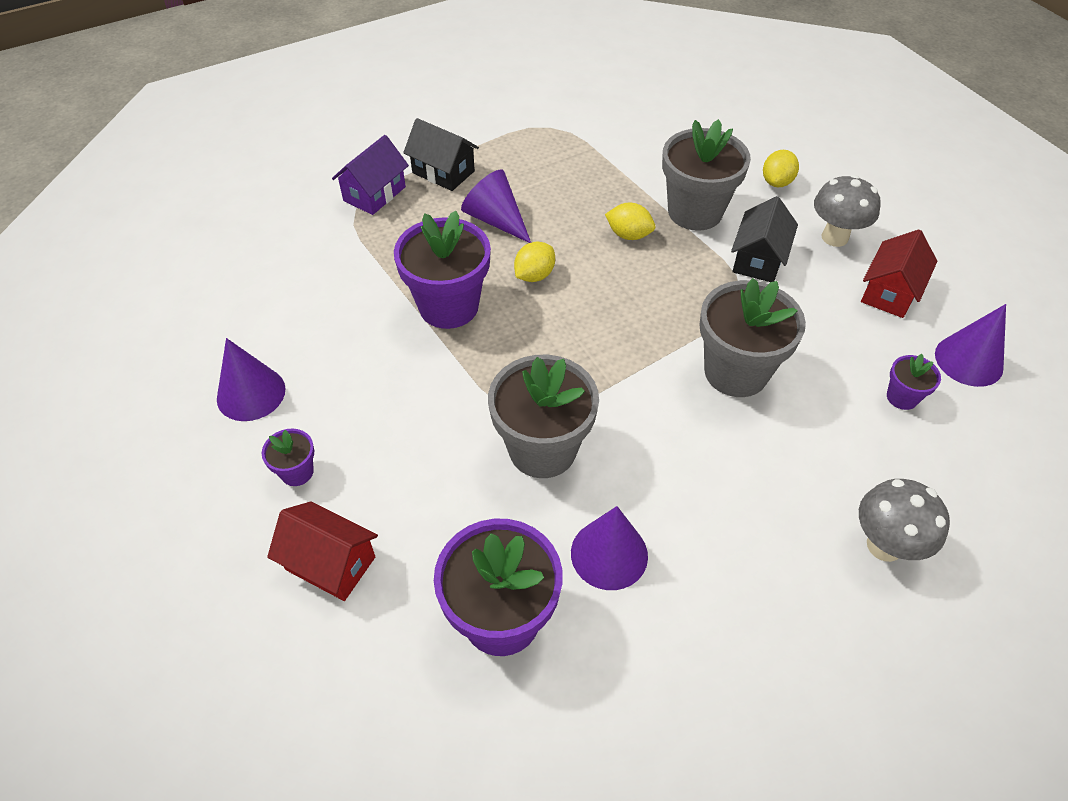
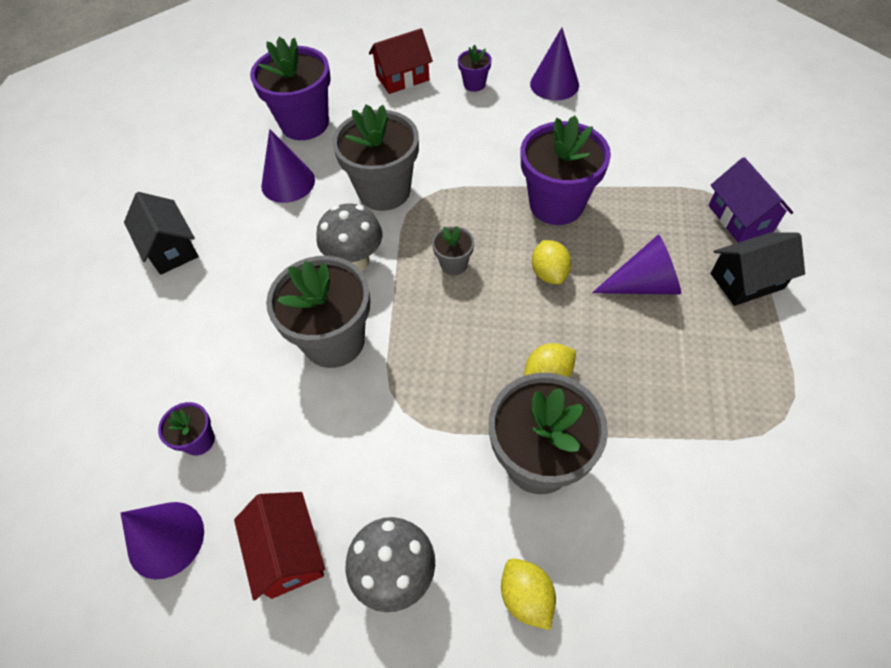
camera: 130 degrees right, 5 degrees up
(582, 339) = (454, 264): none -> grey flower pot
(758, 259) = (429, 464): black house -> black house (170, 248)
(884, 545) = (139, 318): grey mushroom -> grey mushroom (356, 262)

